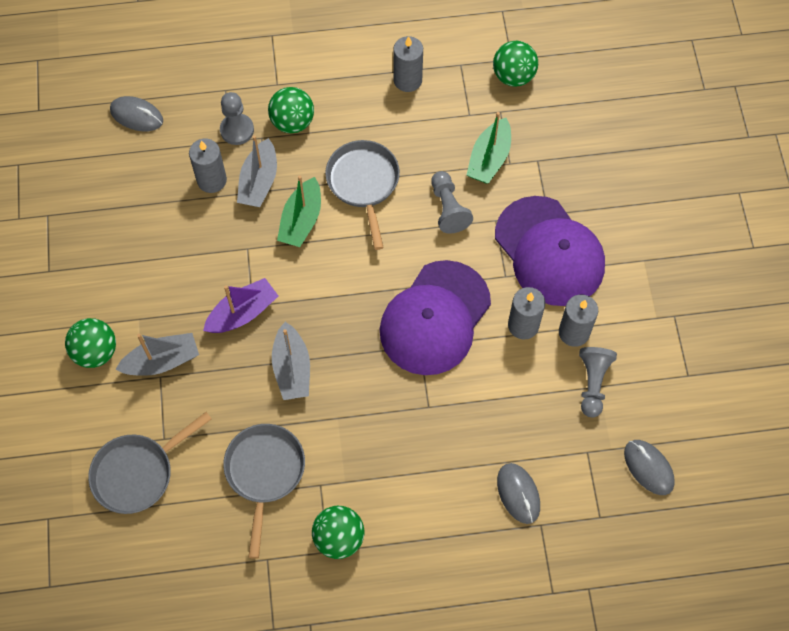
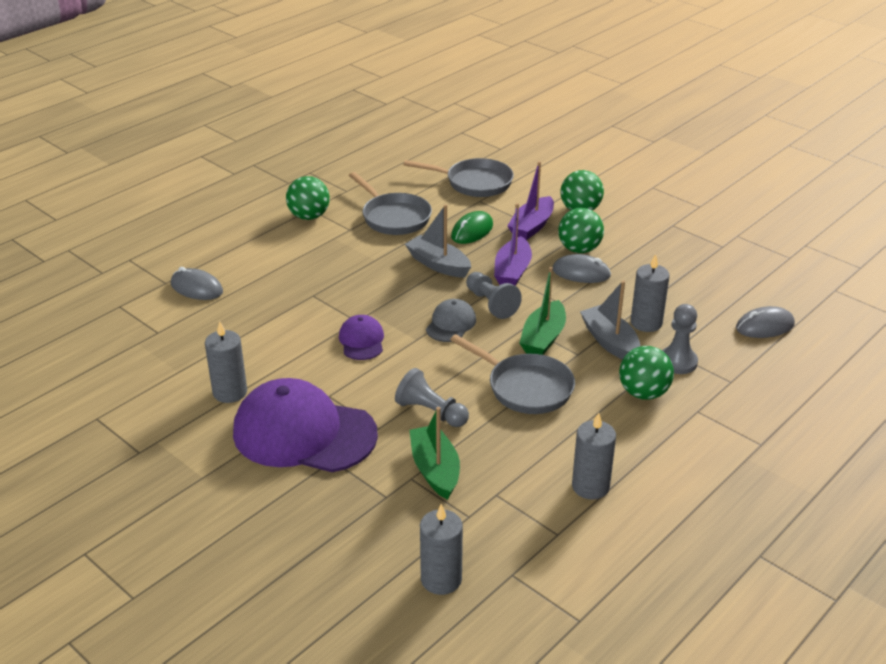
camera: 140 degrees right, 30 degrees down
(137, 473) = (474, 183): grey pan -> grey pan turned 90 degrees clockwise
(162, 361) = (531, 226): grey boat -> purple boat
(218, 395) = (472, 231): none -> green mouse
(301, 220) = (543, 338): green boat -> green boat turned 135 degrees counterclockwise
(352, 287) = (451, 324): none -> grey cap
(435, 318) = (361, 341): purple cap -> purple cap, size x0.47
(513, 76) = (491, 558): green ball -> green ball (579, 249)
(523, 325) = (281, 374): grey candle -> grey candle (441, 579)
(593, 383) = (185, 371): grey pawn -> grey pawn (491, 304)
(648, 468) = (95, 348): grey mouse -> grey mouse (581, 273)

